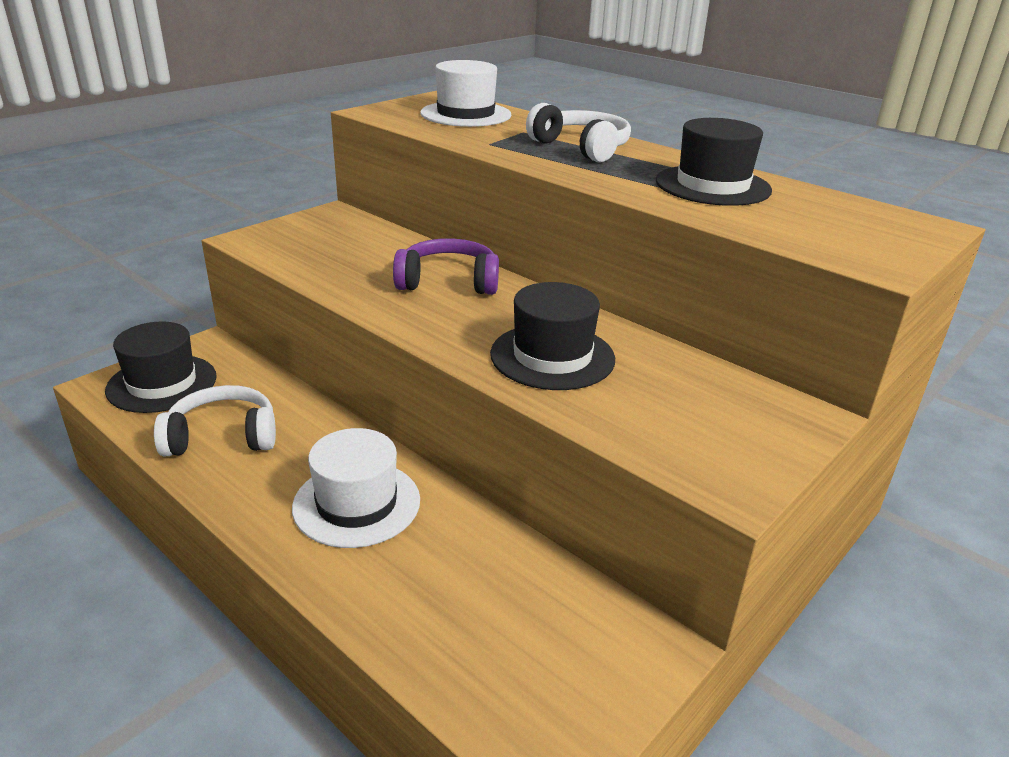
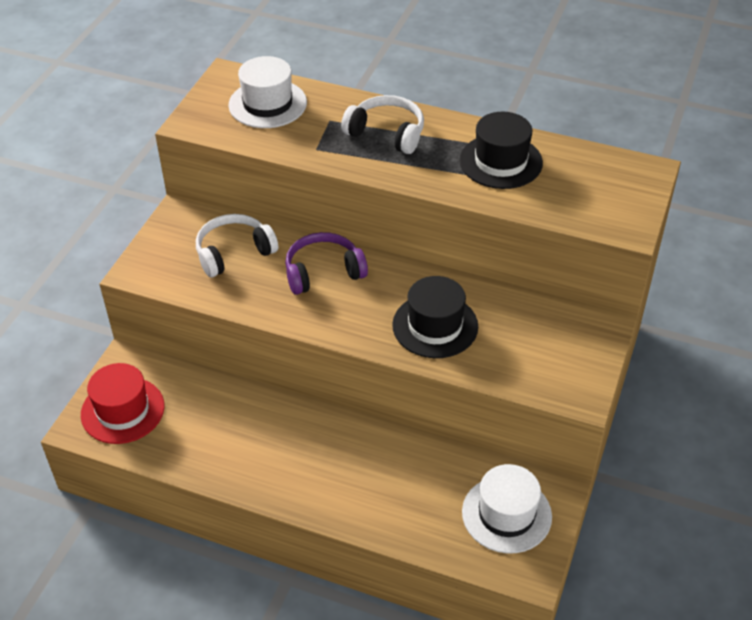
camera: 20 degrees left, 15 degrees up
(162, 383) = (122, 410): black hat -> red hat
(222, 436) = (207, 441): white headphones -> white headphones (234, 252)
(357, 503) = (335, 461): white hat -> white hat (506, 514)

